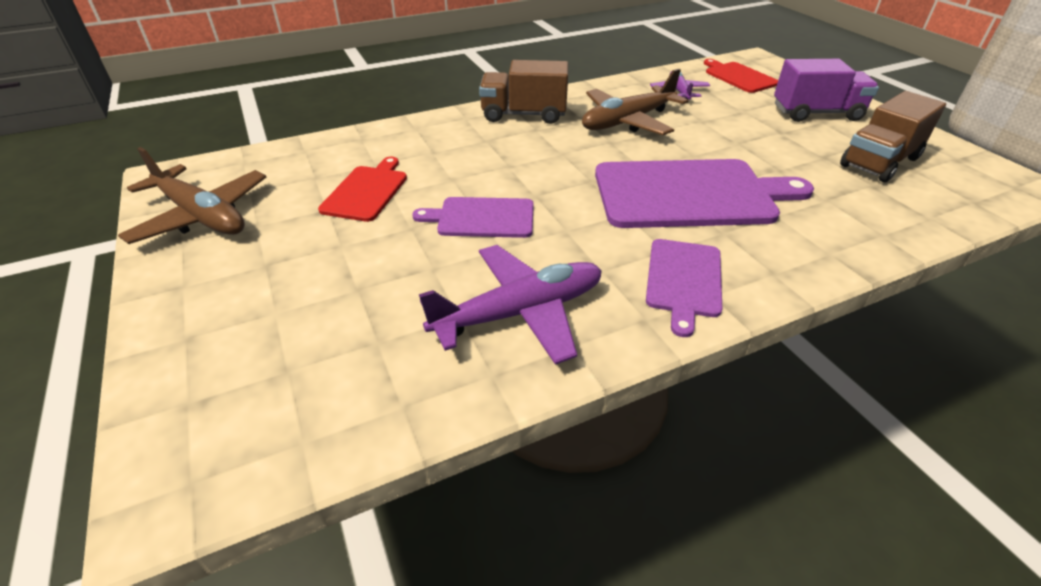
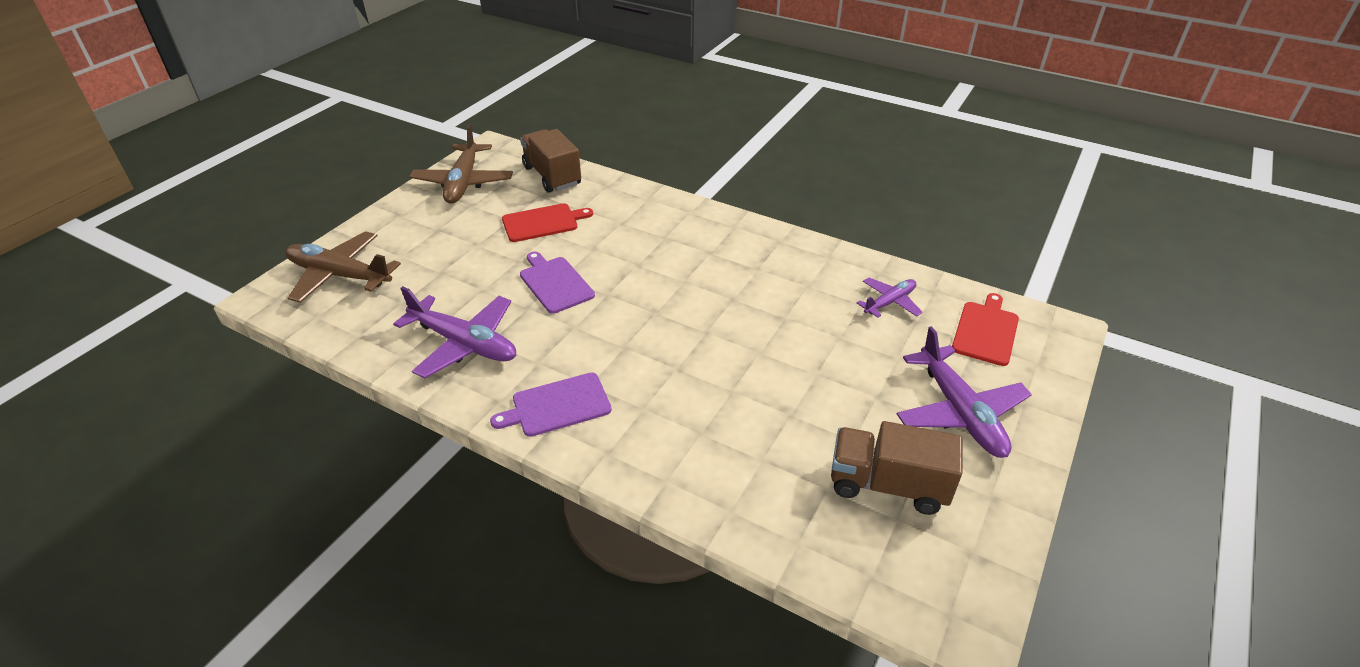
camera: 55 degrees right, 0 degrees up
(524, 115) = (728, 236): brown truck -> brown truck (552, 176)
(627, 121) = (782, 294): brown plane -> brown plane (339, 275)
(689, 194) = (687, 371): purple cutting board -> none
(816, 113) = (959, 412): purple truck -> purple plane

